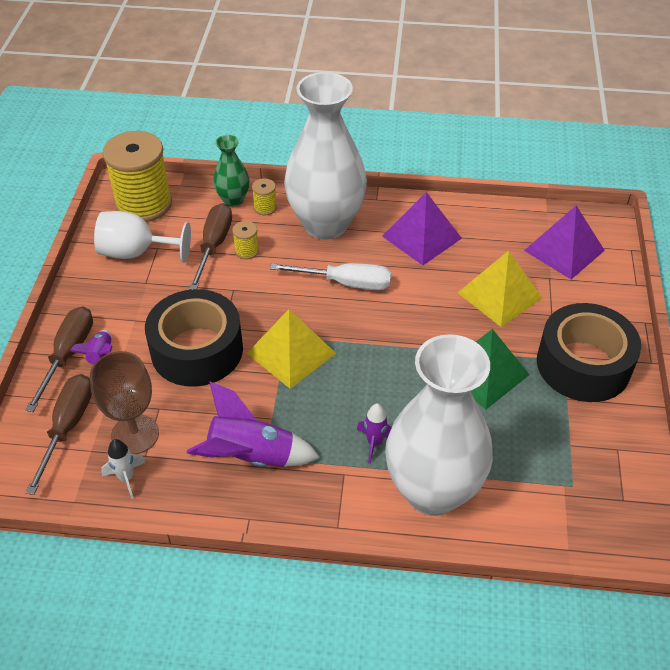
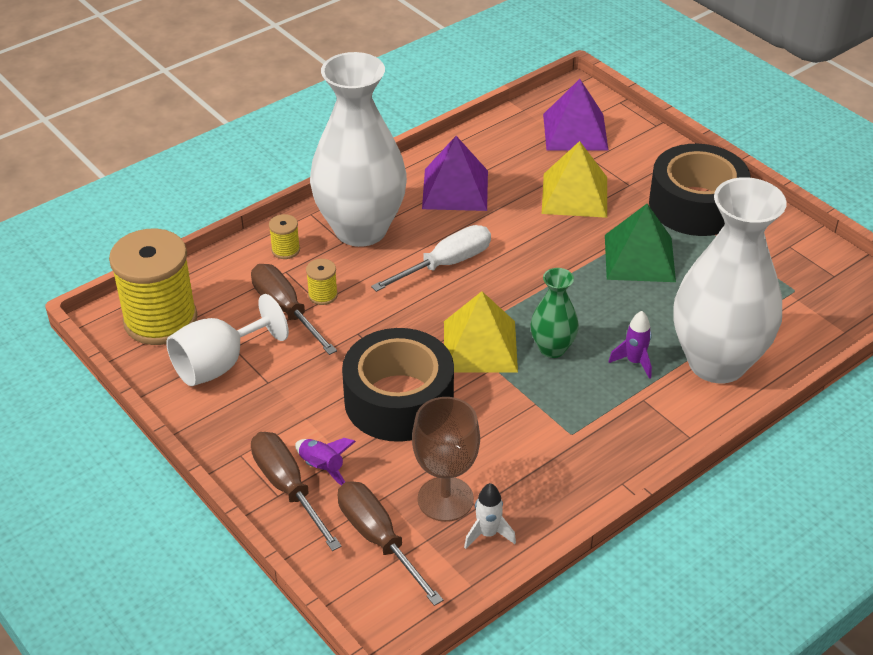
camera: 45 degrees left, 5 degrees down
(233, 200) = (245, 262): green vase -> green vase (552, 348)
(251, 457) = (561, 441): purple rocket -> none

